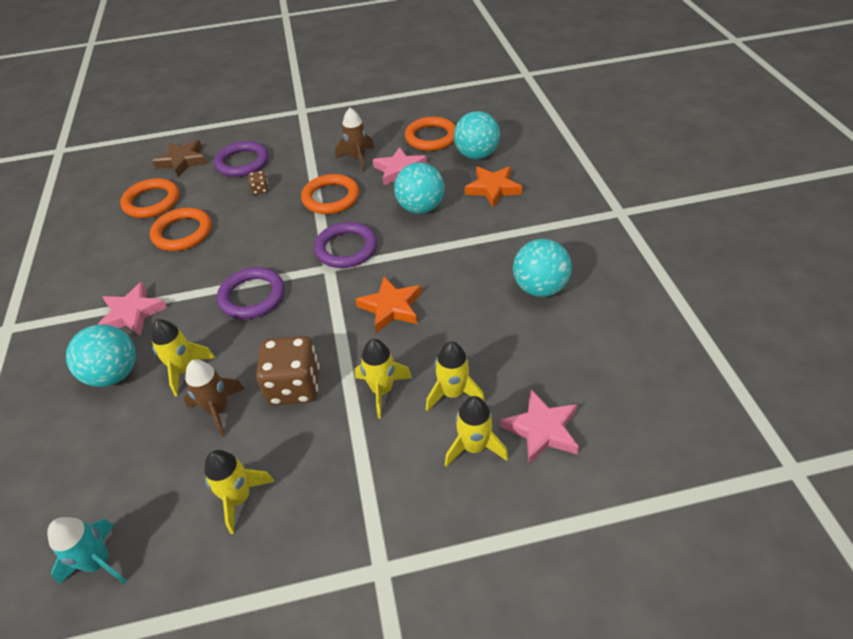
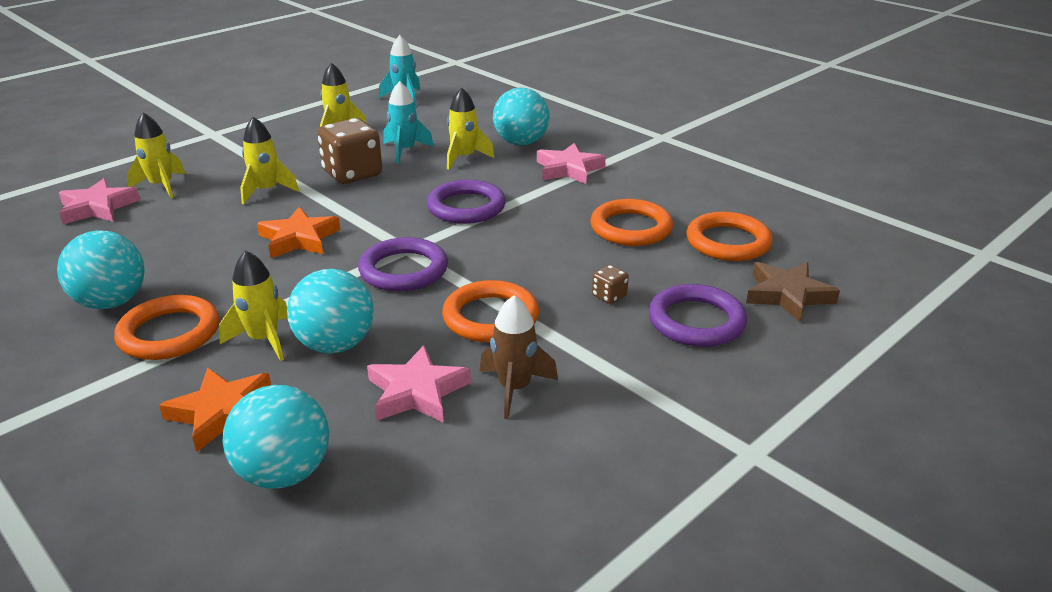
camera: 145 degrees right, 15 degrees down
(218, 410) = (405, 151): brown rocket -> turquoise rocket
(431, 137) = (408, 483): orange ring -> orange ring (169, 333)
(453, 393) = (194, 205): yellow rocket -> yellow rocket (263, 340)

